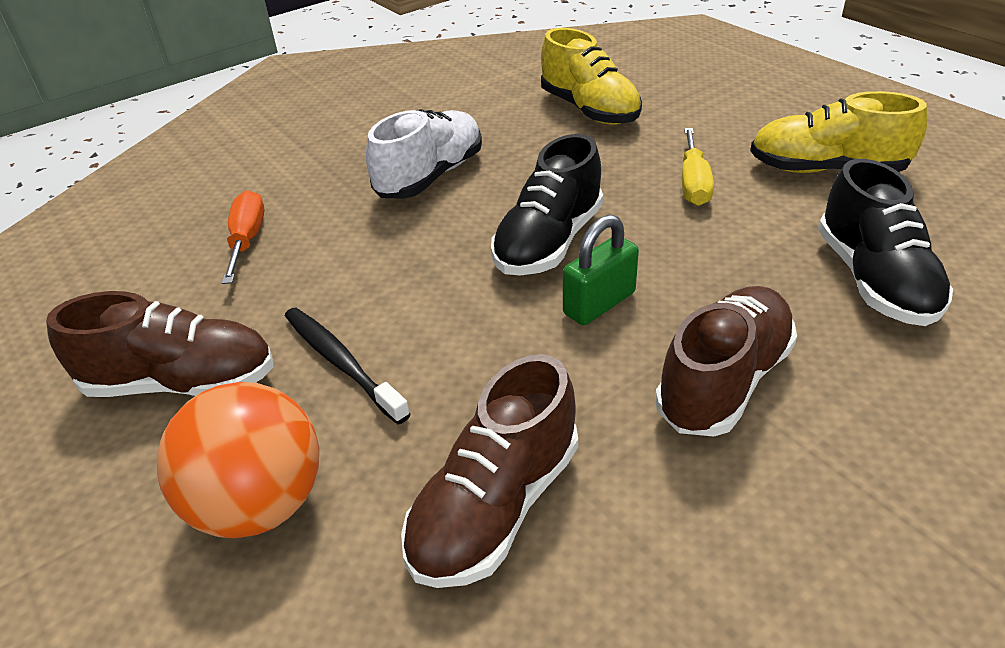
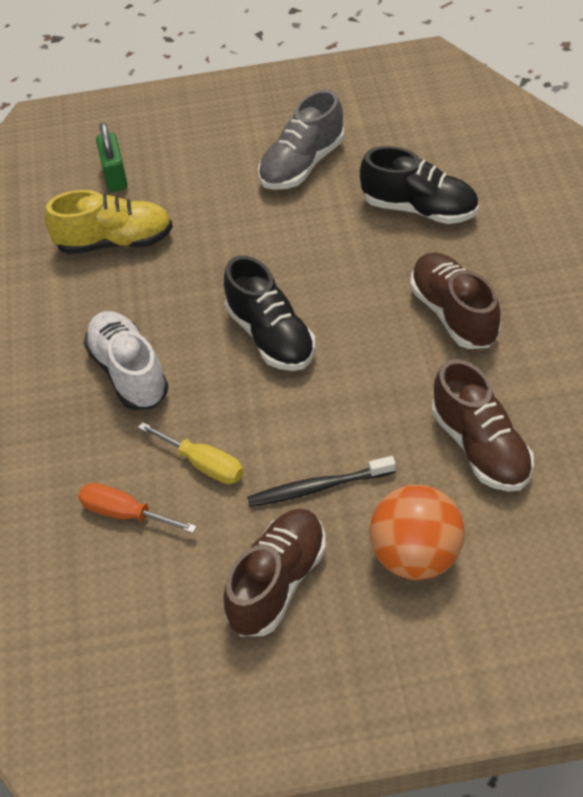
camera: 60 degrees left, 10 degrees up
(599, 303) = (352, 337): green padlock -> green padlock (115, 176)
(693, 183) = (264, 234): yellow screwdriver -> yellow screwdriver (203, 464)
(826, 169) = (302, 164): yellow shoe -> grey shoe

